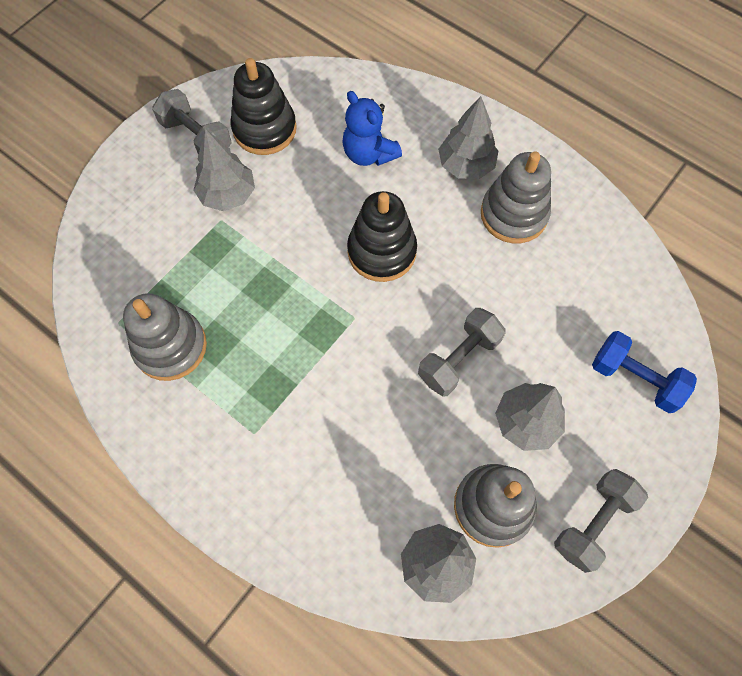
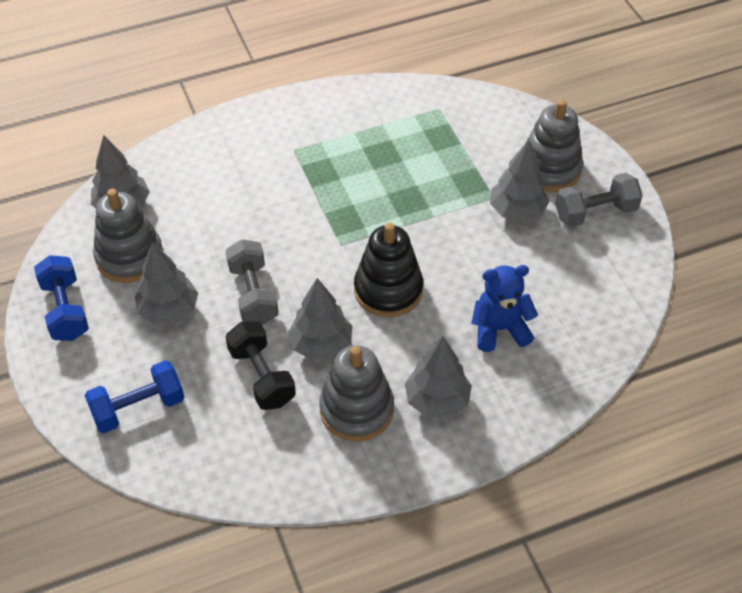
camera: 120 degrees right, 15 degrees down
(170, 347) = (397, 129): grey stacking toy -> grey stacking toy (549, 169)
(264, 129) = (576, 263): black stacking toy -> none
(472, 272) = (321, 344): none -> grey tree
(535, 300) = (261, 376): none -> black dumbbell
(593, 523) = (65, 310): grey dumbbell -> blue dumbbell

